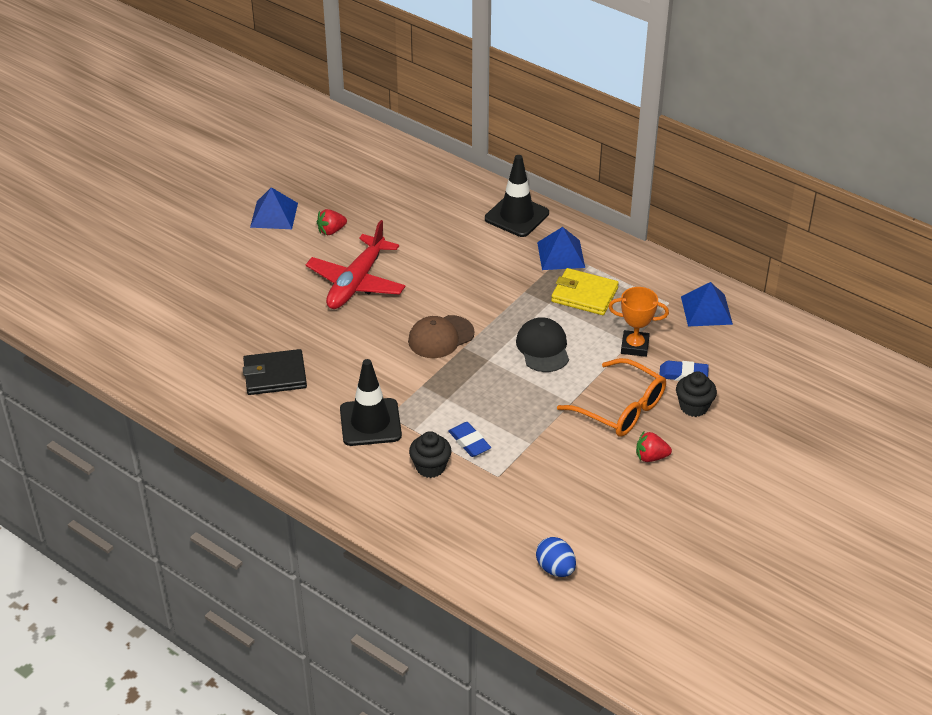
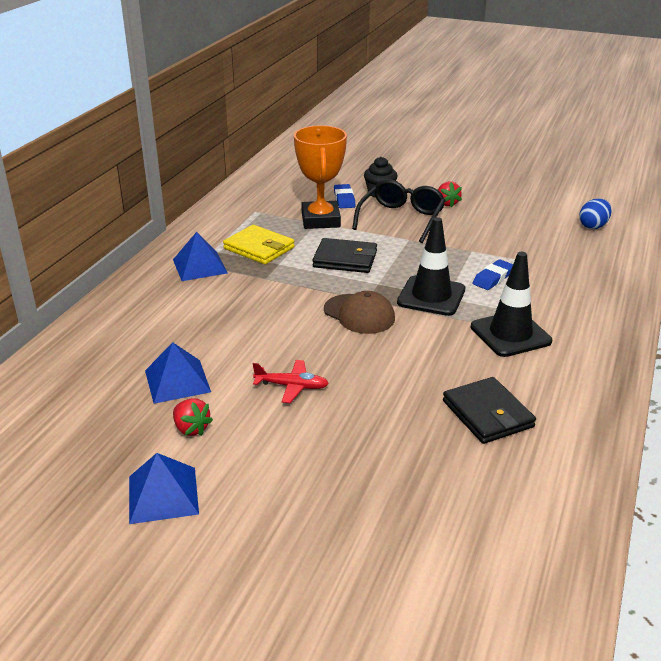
camera: 105 degrees left, 10 degrees down
(356, 283) = (292, 386): red plane -> red plane, size x0.51
(430, 467) = (539, 292): black cupcake -> none
(516, 216) = (136, 298): black traffic cone -> black traffic cone (431, 296)
(543, 348) = (345, 259): black cap -> black wallet
(584, 295) = (259, 248): yellow wallet -> yellow wallet turned 60 degrees counterclockwise
(621, 408) = (401, 219): orange glasses -> black glasses
(634, 346) = (320, 220): orange trophy -> orange trophy, size x1.53
(706, 310) = (258, 196): blue pyramid -> blue pyramid (177, 381)

